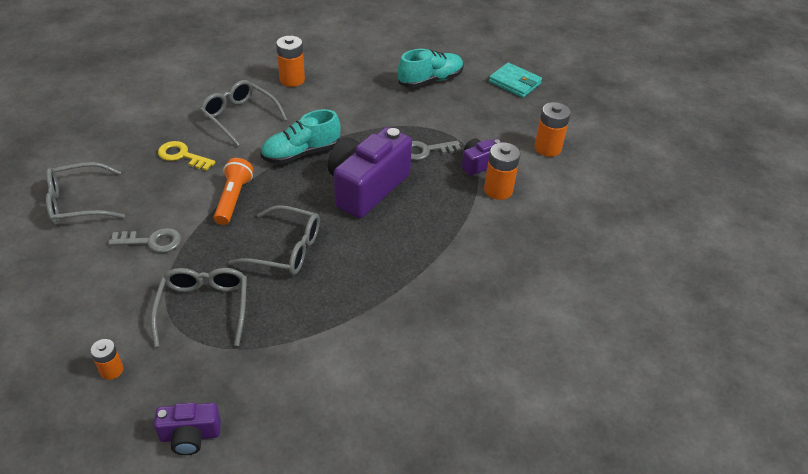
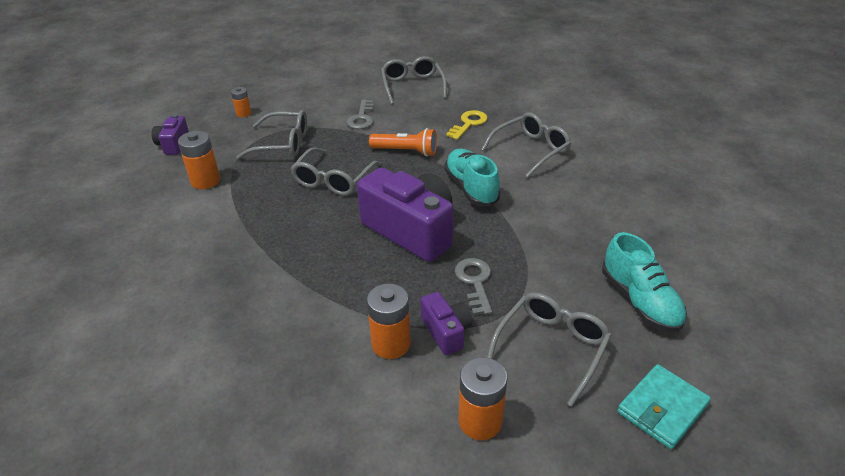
camera: 100 degrees right, 5 degrees down
(292, 80) = (608, 181): orange battery -> orange battery (205, 181)
(481, 118) = (551, 347): none -> grey glasses

